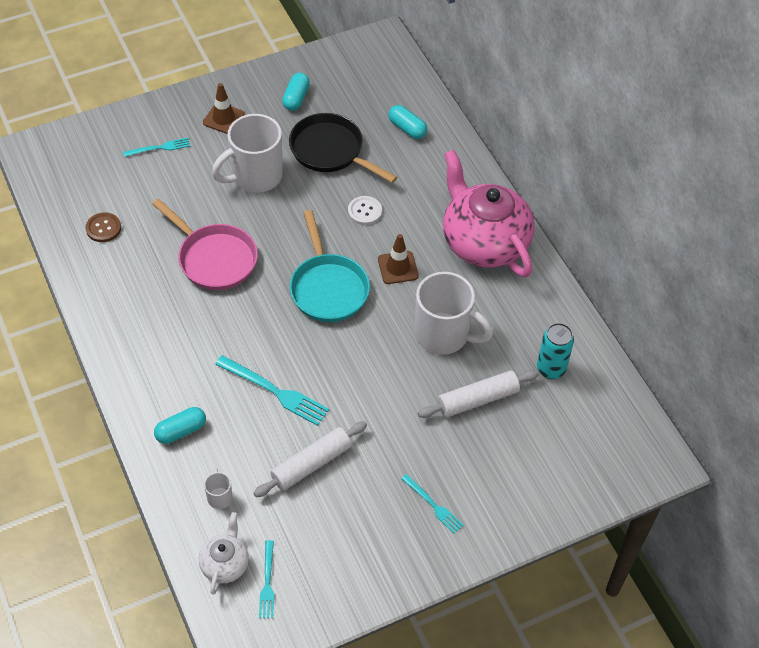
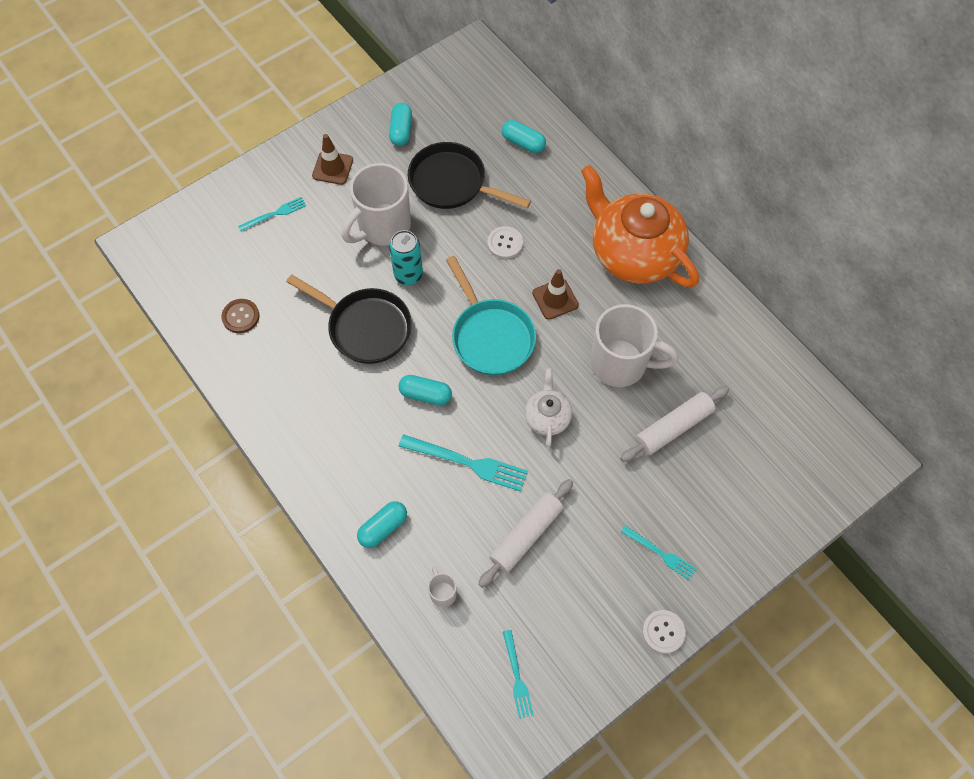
camera: 10 degrees left, 10 degrees up
(214, 259) = (365, 327): pink pan -> black pan
(225, 564) = (468, 666): white teapot -> white teapot (547, 417)
(253, 326) = (425, 394): none -> turquoise capsule
(416, 573) = (663, 632): none -> white button
(484, 242) = (633, 253): pink teapot -> orange teapot
(550, 369) = (736, 379): turquoise can -> turquoise can (408, 275)

